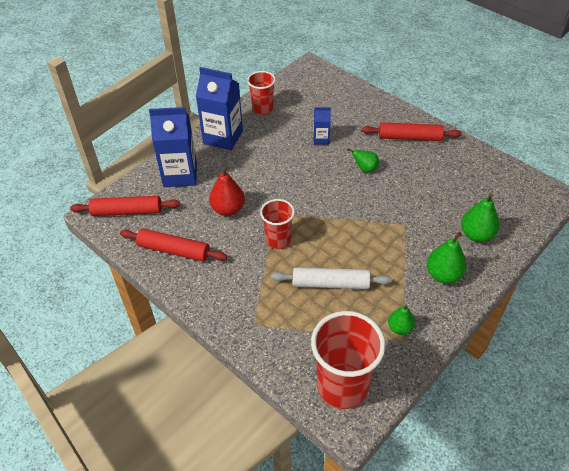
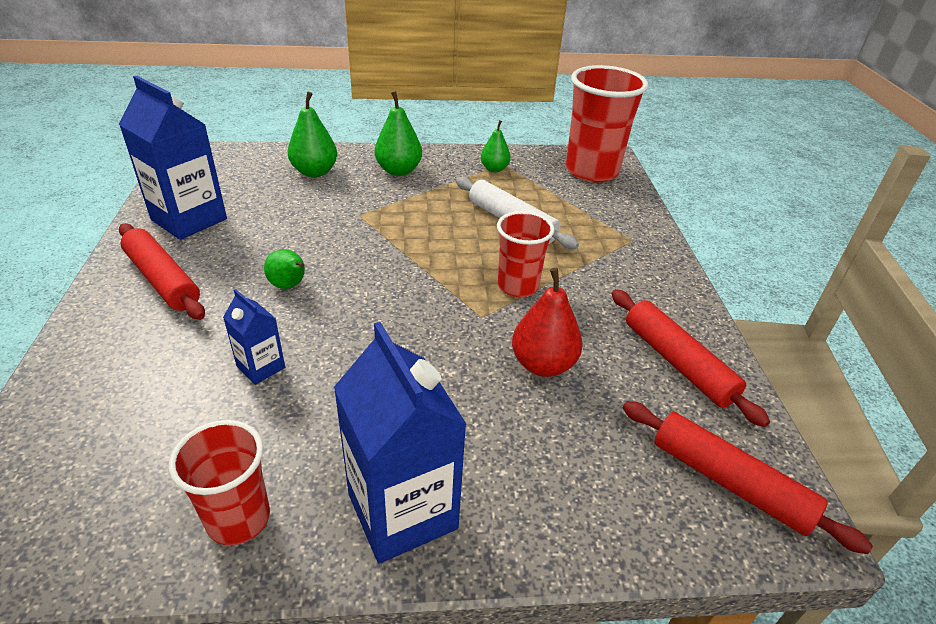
camera: 140 degrees left, 10 degrees down
(180, 175) = (570, 486): blue carton -> blue carton (189, 219)

